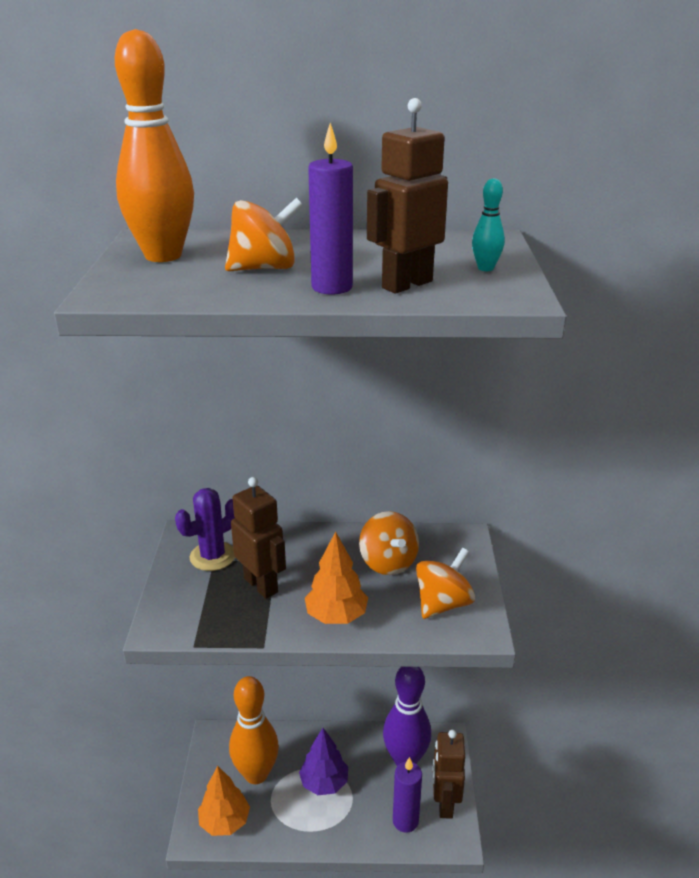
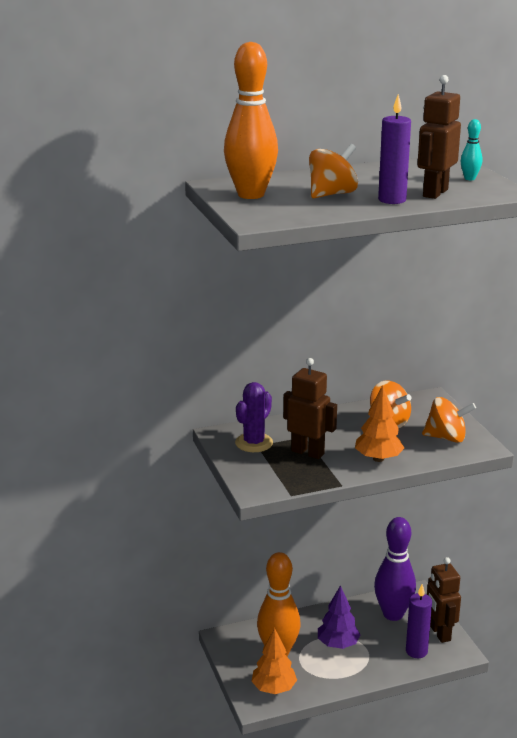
camera: 20 degrees left, 5 degrees down
(443, 604) = (446, 438): orange spinning top -> orange spinning top turned 75 degrees clockwise

